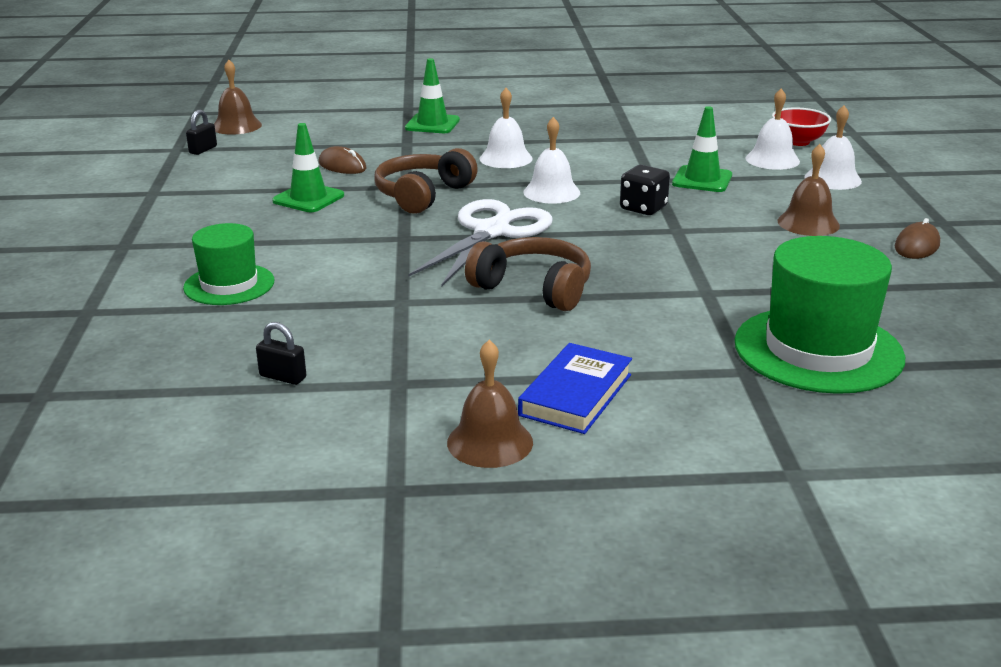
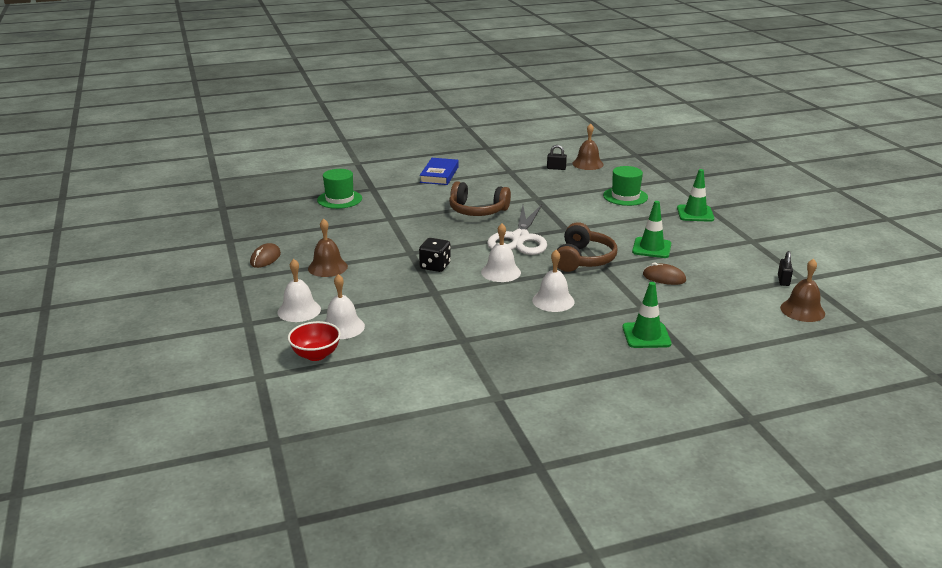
camera: 165 degrees right, 0 degrees up
(490, 442) = (464, 160): brown bell -> brown bell (587, 164)
(702, 180) = (398, 297): green traffic cone -> green traffic cone (695, 213)
(818, 350) = (339, 199): green hat -> green hat, size x0.60

